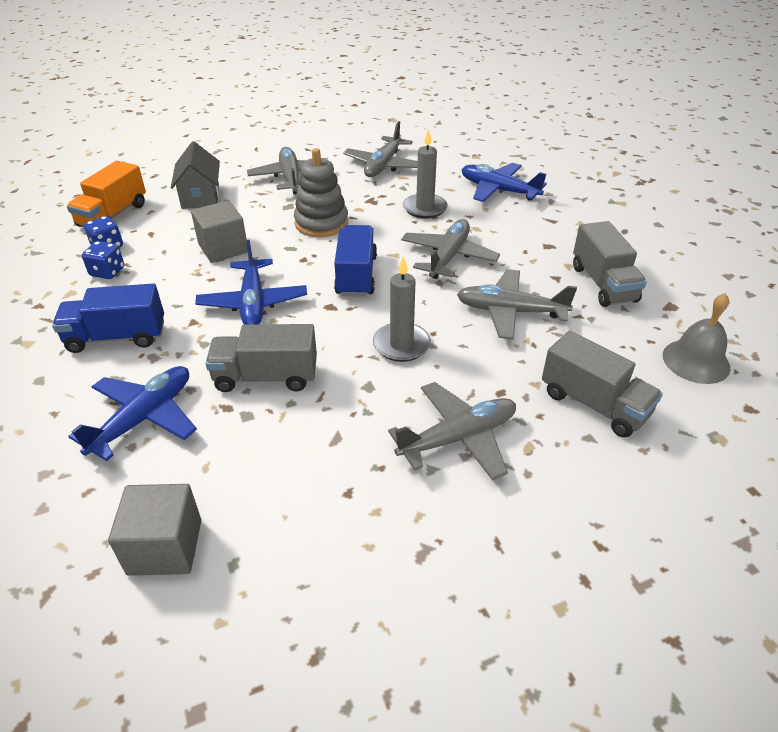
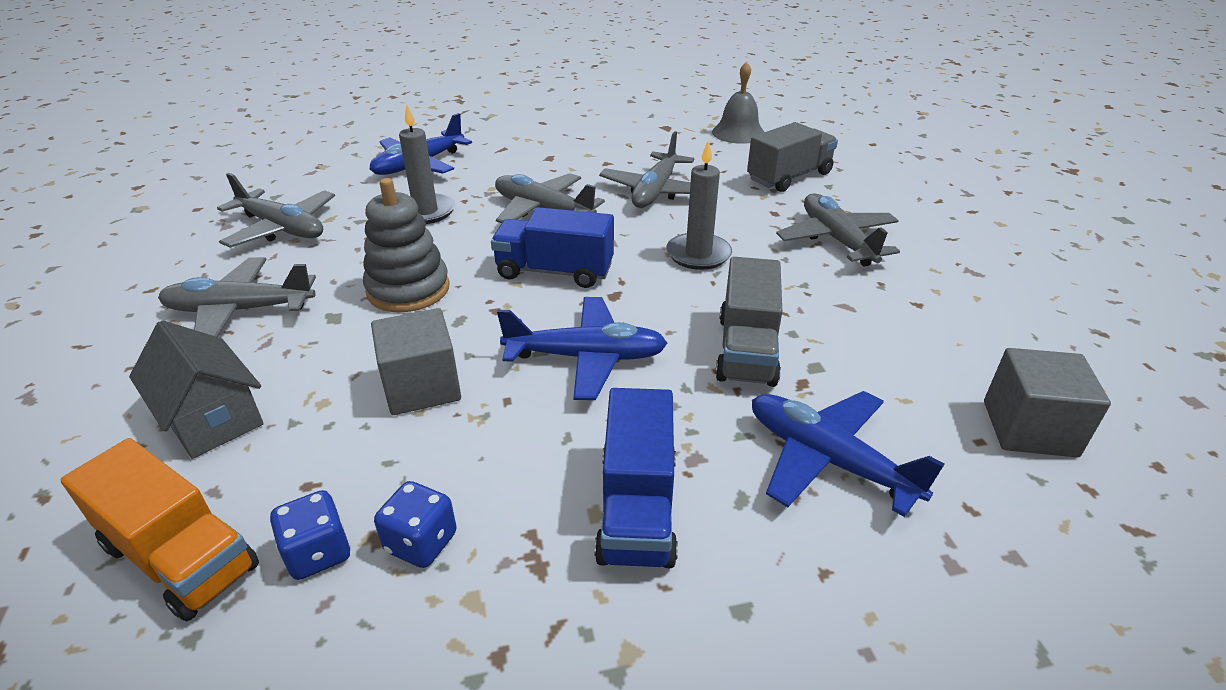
camera: 80 degrees left, 5 degrees down
(200, 196) = (212, 418): grey house -> grey house turned 45 degrees clockwise
(603, 284) = (624, 145): grey truck -> none

